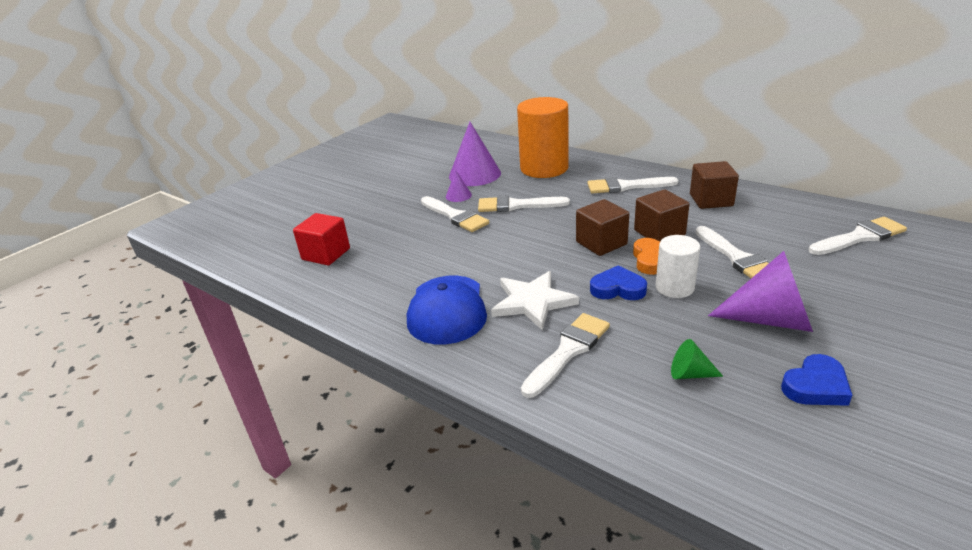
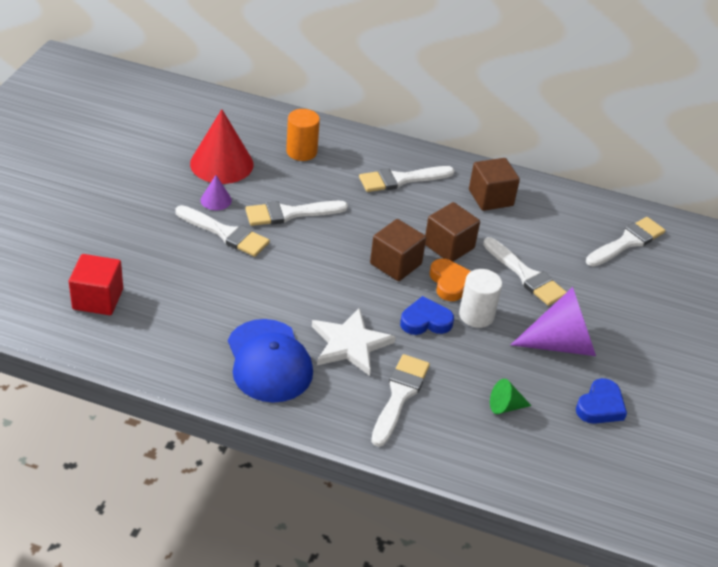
camera: 25 degrees left, 10 degrees up
(474, 174) = (221, 164): purple cone -> red cone
(544, 168) = (301, 151): orange cylinder -> orange cylinder, size x0.55

